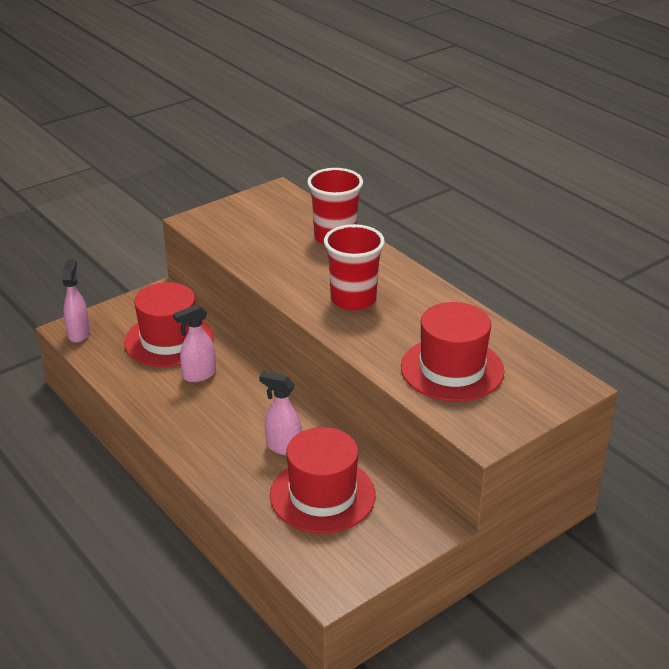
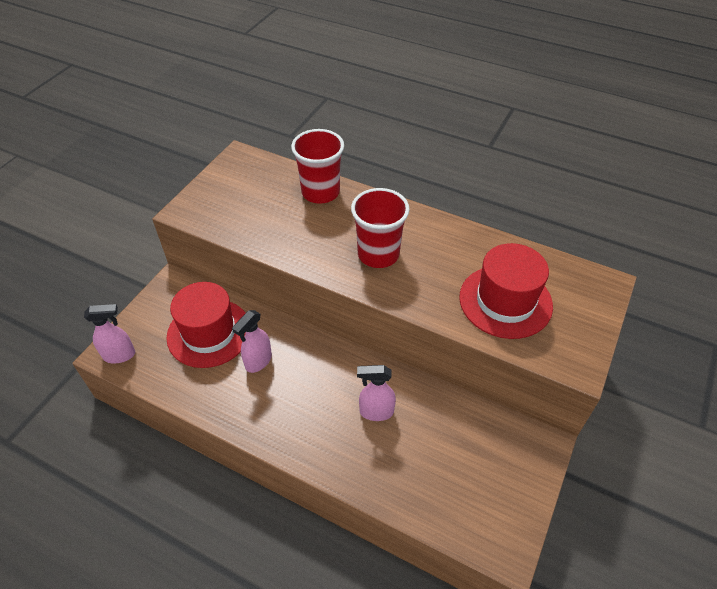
camera: 25 degrees left, 15 degrees up
(79, 333) = (120, 355): pink spray bottle -> pink spray bottle turned 105 degrees clockwise
(322, 495) = (439, 450): red hat -> none

